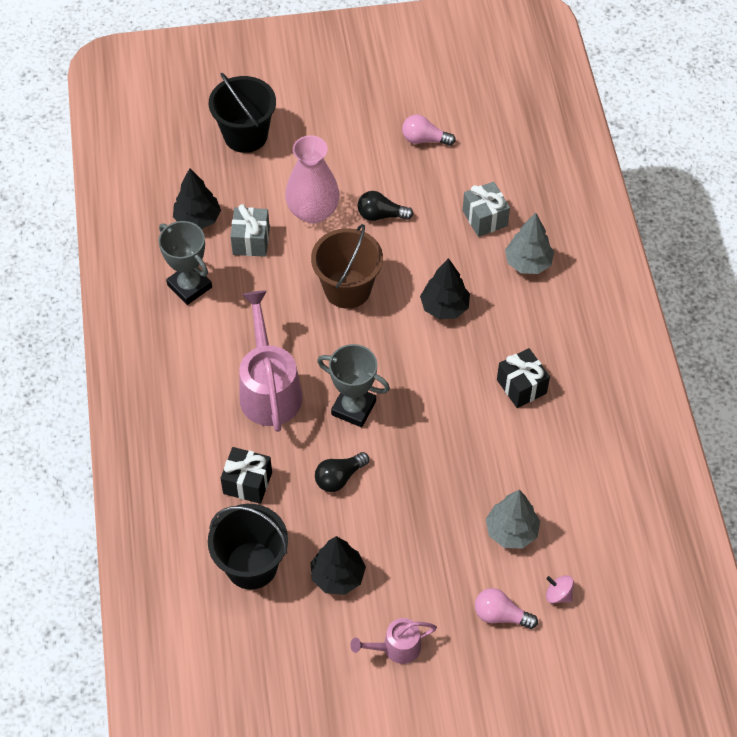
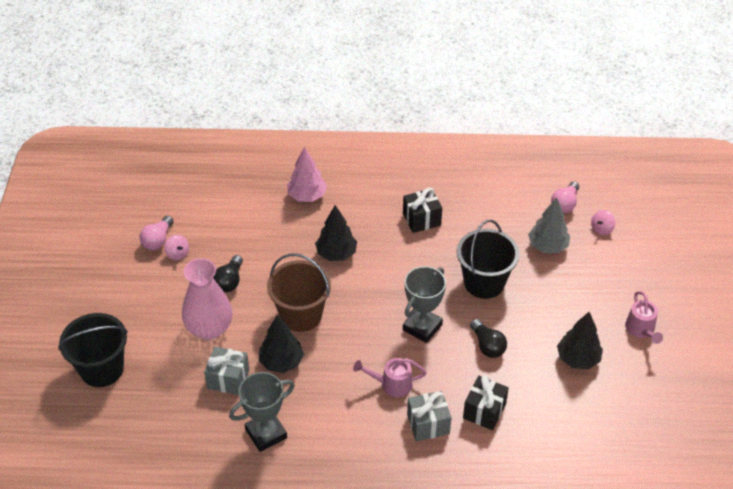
camera: 80 degrees left, 10 degrees down
(197, 219) = (189, 419): black tree -> black tree (281, 362)
(251, 565) = (563, 417): black bucket -> black bucket (484, 282)
(269, 388) = (391, 384): pink watering can -> pink watering can, size x0.54
(409, 161) = (177, 254): none -> pink spinning top
(485, 218) = (255, 214): grey gift -> grey gift (428, 424)
(500, 615) = (616, 264): pink light bulb -> pink light bulb (565, 204)
(528, 263) = (307, 196): grey tree -> pink tree

